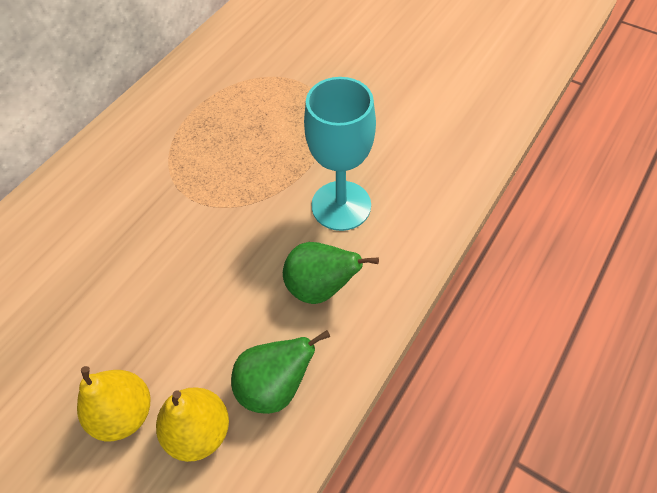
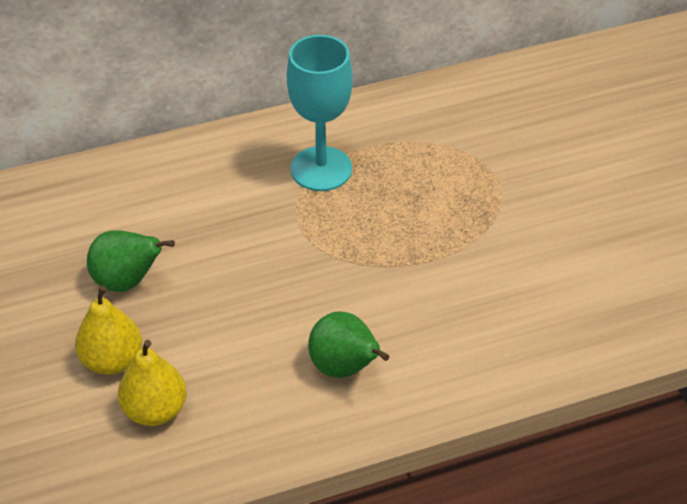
camera: 35 degrees right, 10 degrees down
(275, 386) = (239, 417): green pear -> green pear (127, 281)
(341, 205) = (427, 312): turquoise goblet -> turquoise goblet (321, 169)

